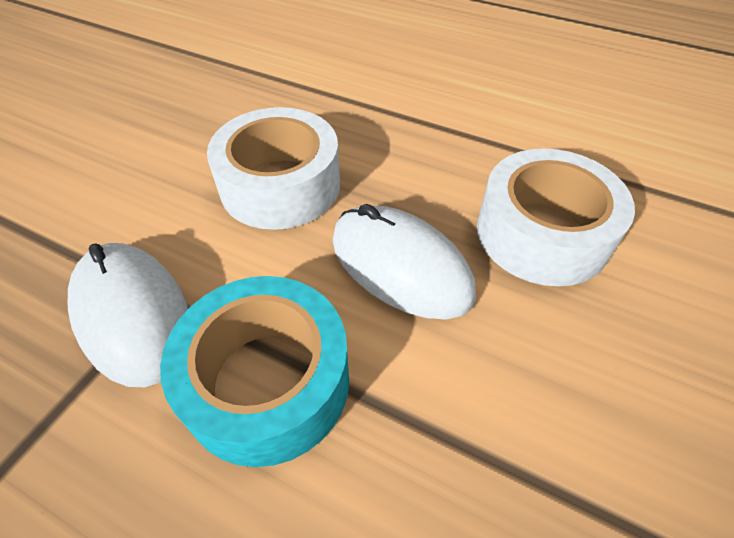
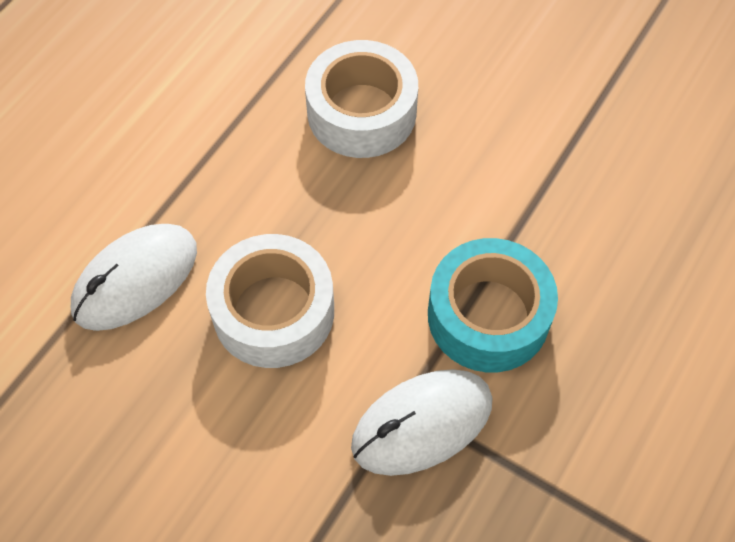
camera: 85 degrees left, 10 degrees up
(400, 266) = (386, 218): white mouse -> white mouse (135, 279)

